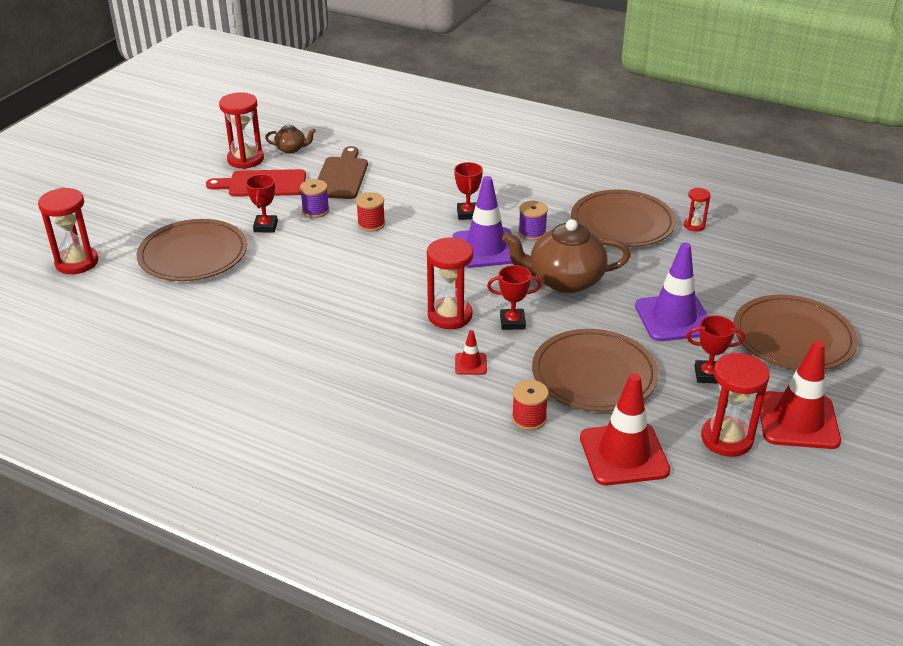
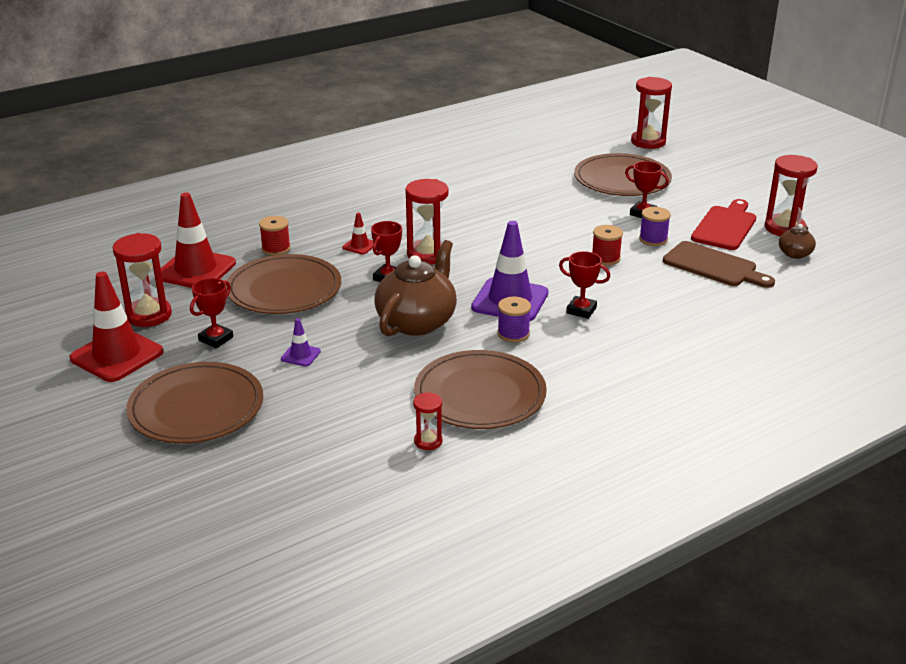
camera: 120 degrees right, 5 degrees down
(673, 318) = (300, 355): purple traffic cone -> purple traffic cone, size x0.45

